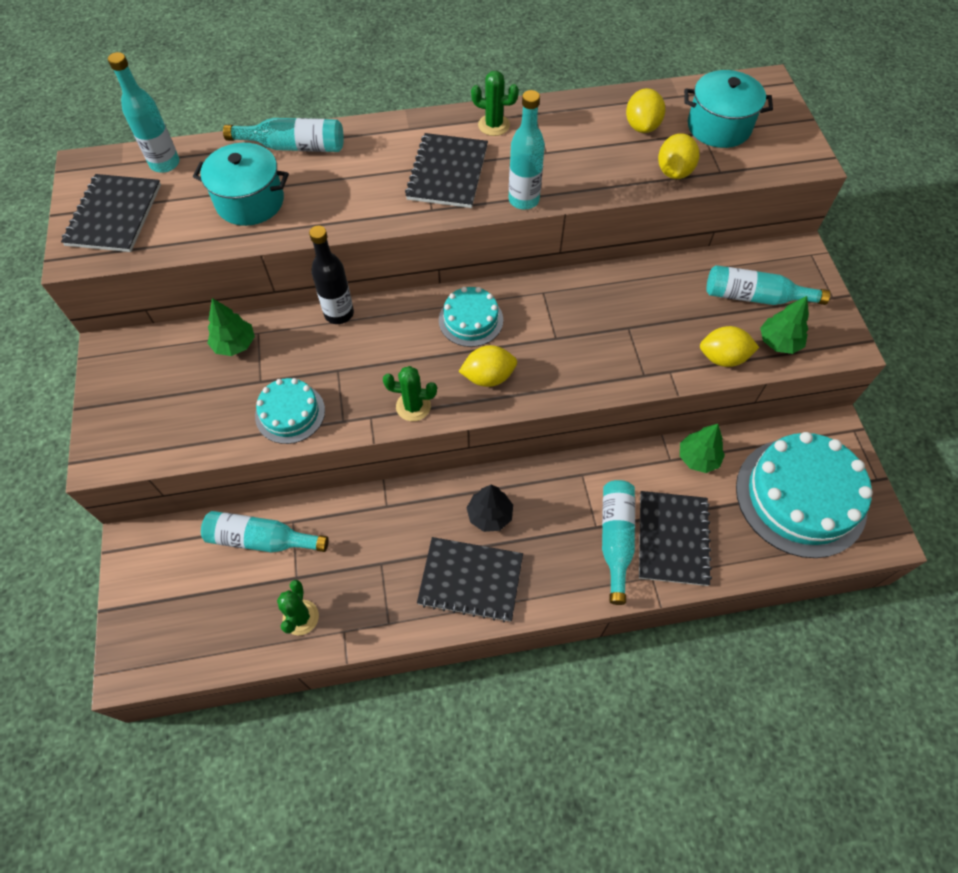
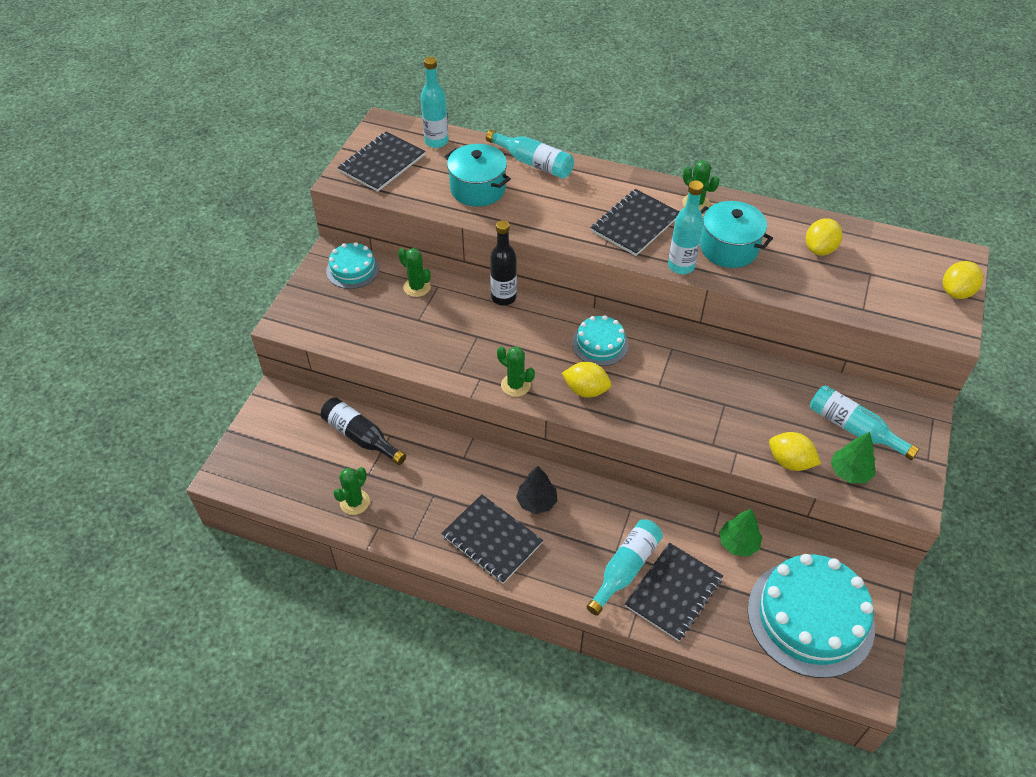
camera: 30 degrees right, 10 degrees down
(234, 344) = (417, 287): green tree -> green cactus
(261, 539) = (361, 436): turquoise bottle -> black bottle
(290, 413) = (425, 350): turquoise cake -> turquoise cake (353, 269)
(674, 171) = (822, 293): yellow lemon -> yellow lemon (956, 292)
(719, 127) = (888, 274): turquoise pot -> turquoise pot (729, 248)

